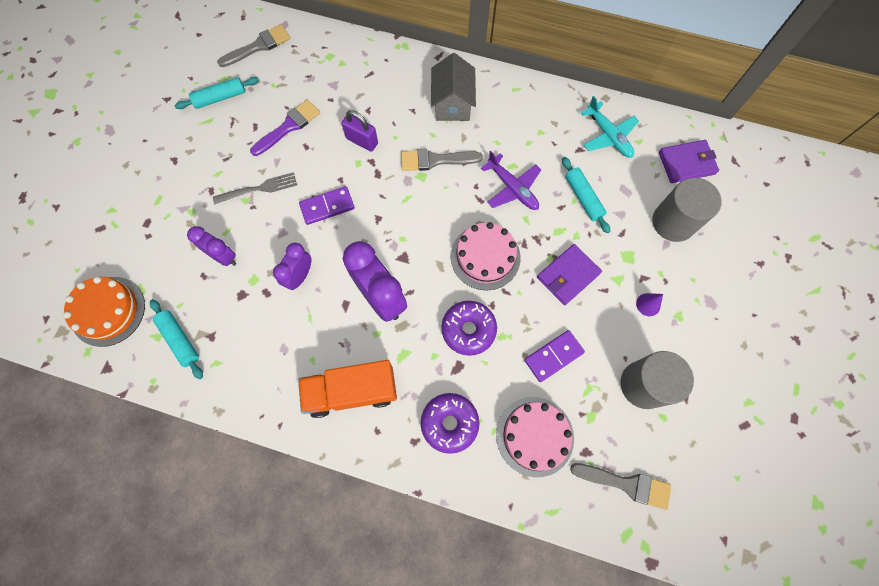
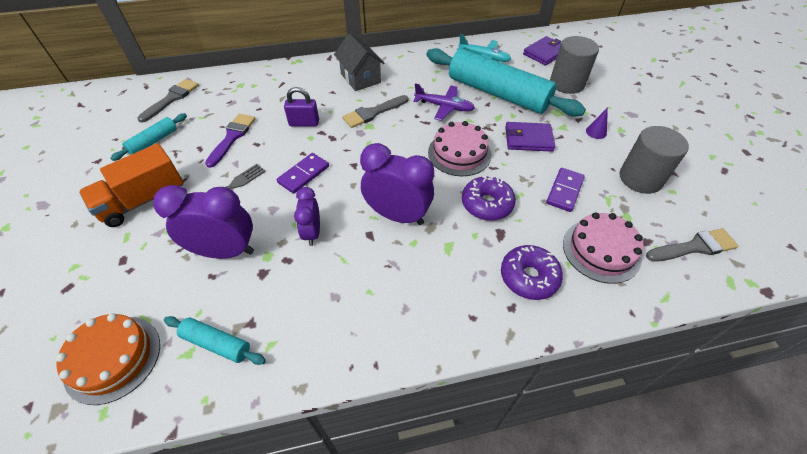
camera: 30 degrees left, 20 degrees down
(223, 257) = (225, 251): purple clock -> purple clock, size x1.70
(352, 391) = (425, 297): orange truck -> orange truck (143, 200)
(568, 275) = (528, 139): purple wallet -> purple wallet turned 75 degrees clockwise
(583, 198) = (498, 93): turquoise rolling pin -> turquoise rolling pin, size x2.27

